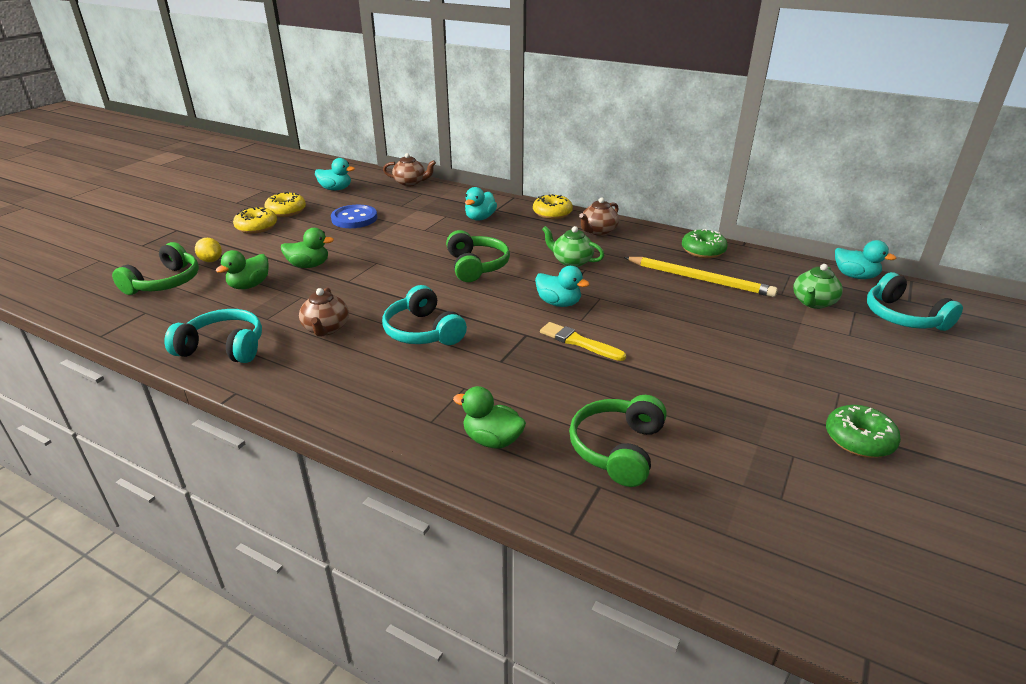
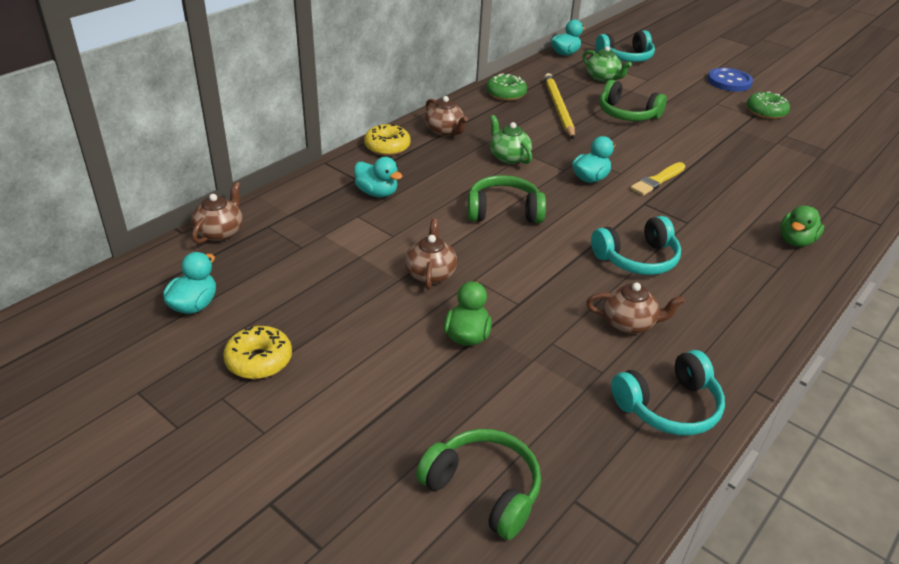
camera: 80 degrees left, 5 degrees up
(211, 260) = (419, 440): yellow lemon -> none
(223, 348) = (668, 406): turquoise headphones -> turquoise headphones turned 135 degrees counterclockwise
(249, 285) = (513, 391): green duck -> none
(256, 227) = (310, 393): yellow donut -> none
(354, 218) = (327, 291): blue button -> blue button (729, 82)
(380, 247) = (430, 274): none -> brown teapot
(571, 261) = (508, 157): green teapot -> green teapot turned 105 degrees clockwise
(618, 449) = (793, 191): green headphones -> green headphones (627, 114)
(700, 279) = (558, 108): yellow pencil -> yellow pencil turned 45 degrees counterclockwise

